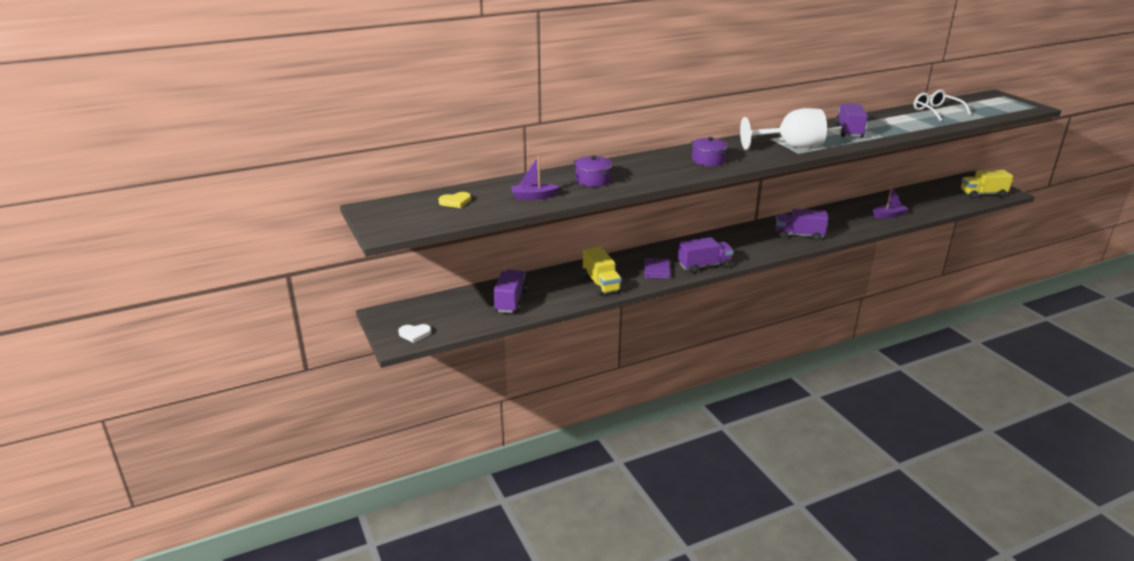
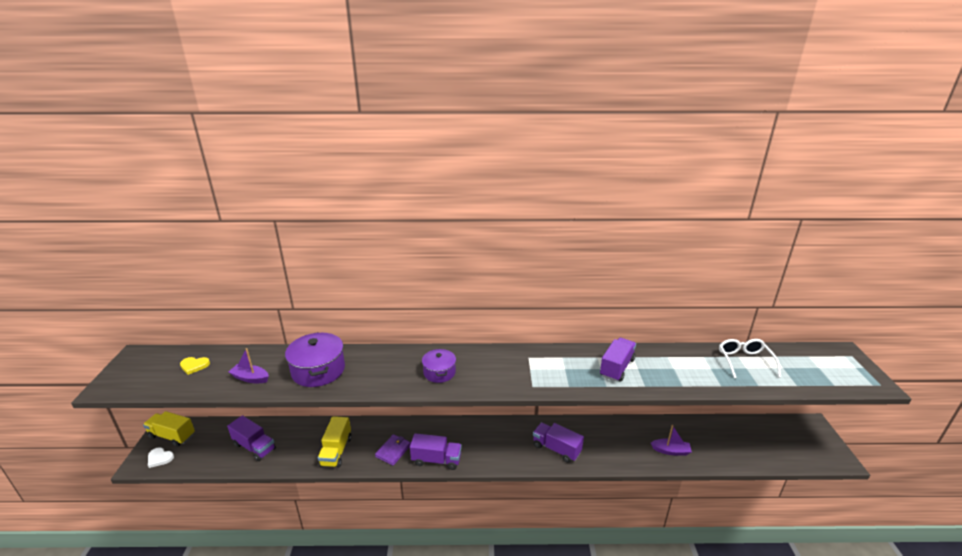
camera: 25 degrees right, 0 degrees up
(510, 301) = (254, 447): purple truck -> purple truck turned 90 degrees clockwise
(593, 180) = (318, 370): purple pot -> purple pot, size x1.63
(791, 146) = (535, 375): white goblet -> none
(982, 194) = (804, 452): yellow truck -> yellow truck (172, 436)

